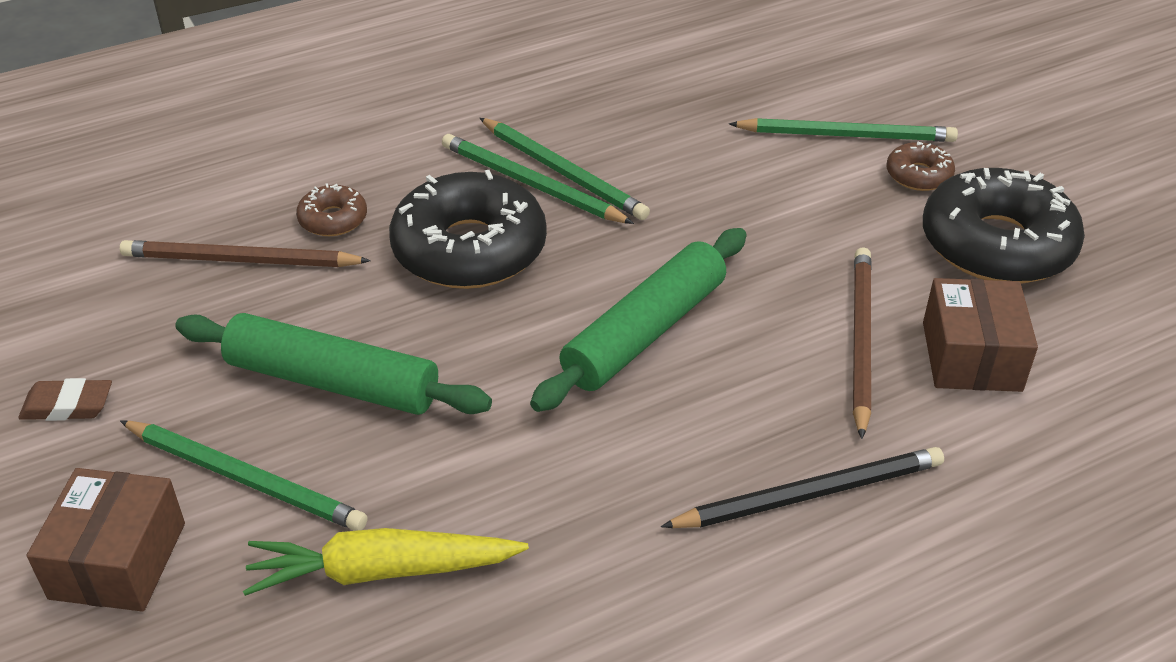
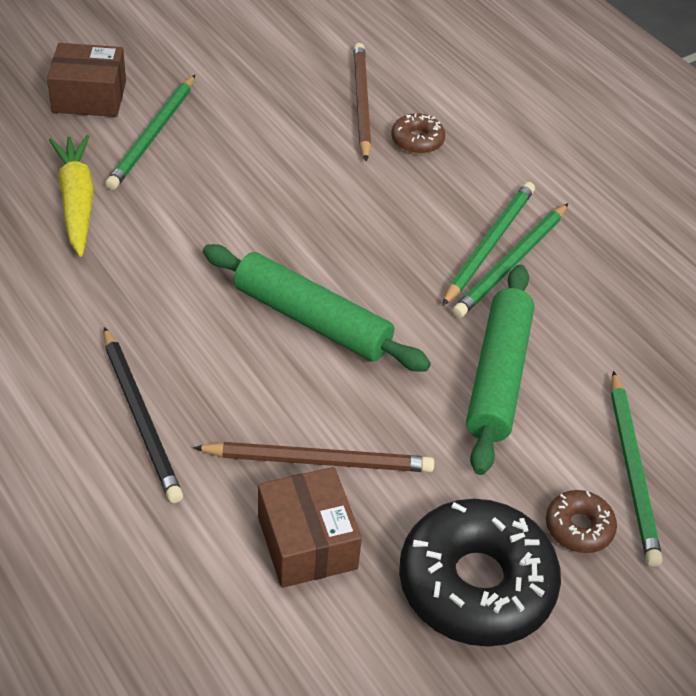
camera: 80 degrees right, 5 degrees up
(68, 405) = (212, 55): brown eraser -> none
(332, 382) = (242, 161): green rolling pin -> green rolling pin (498, 376)
(469, 249) = (396, 215): black donut -> none
(971, 356) = (307, 542): brown box -> brown box turned 75 degrees clockwise

